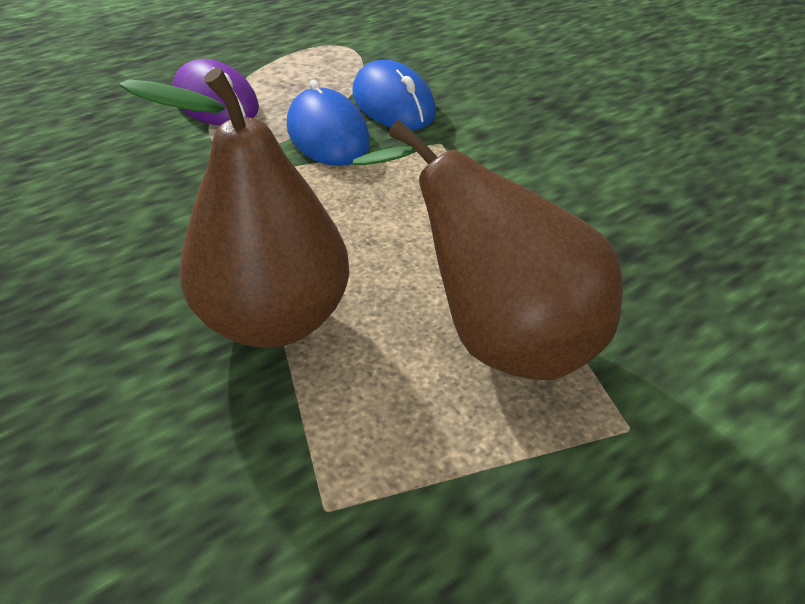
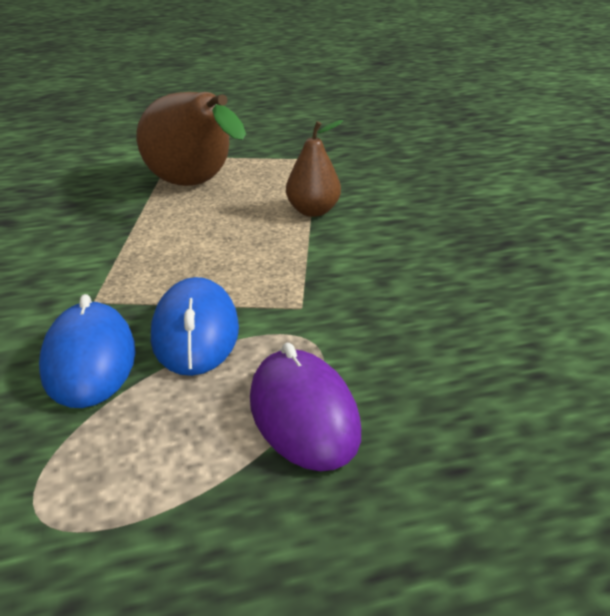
camera: 160 degrees left, 10 degrees down
(275, 320) = (313, 211): brown pear -> brown pear, size x0.56

